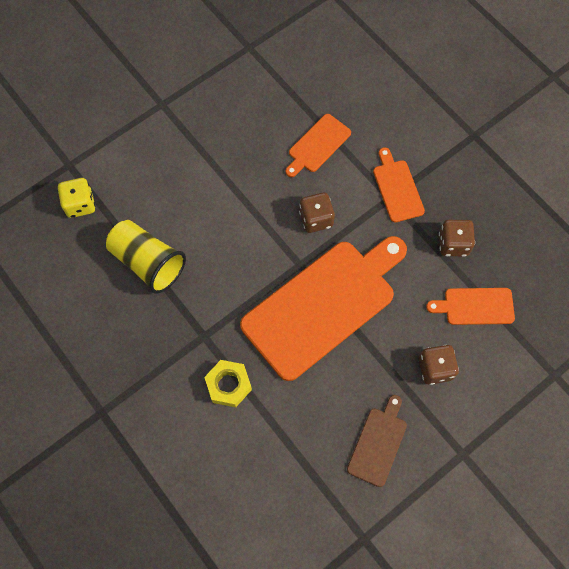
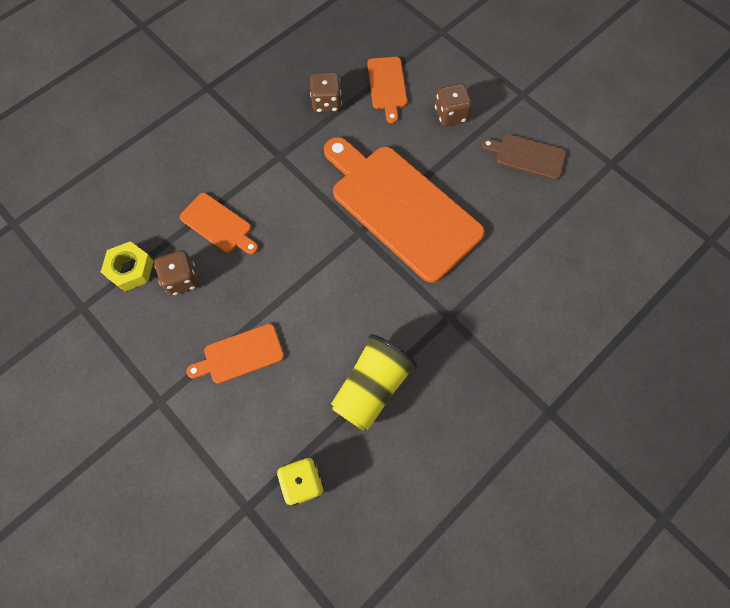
camera: 95 degrees left, 0 degrees up
(228, 385) = (497, 287): yellow nut -> yellow nut (130, 269)
(316, 219) = (307, 220): brown dice -> brown dice (182, 279)
(397, 188) = (268, 150): orange cutting board -> orange cutting board (240, 355)

